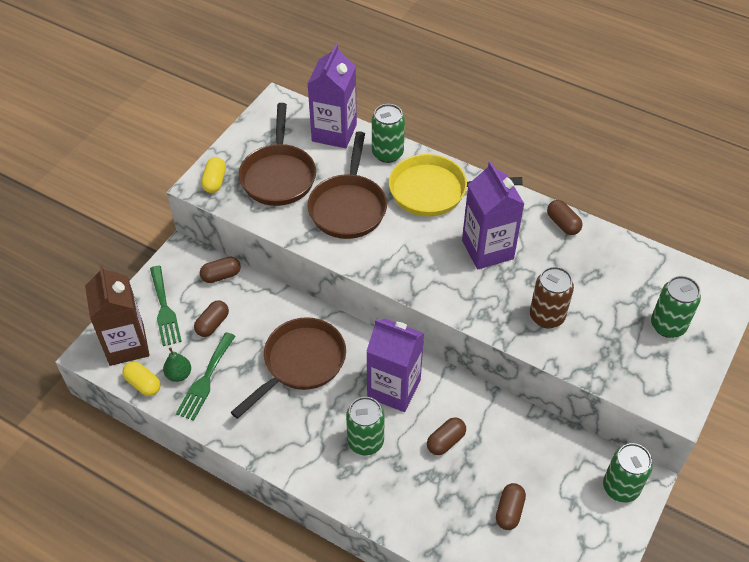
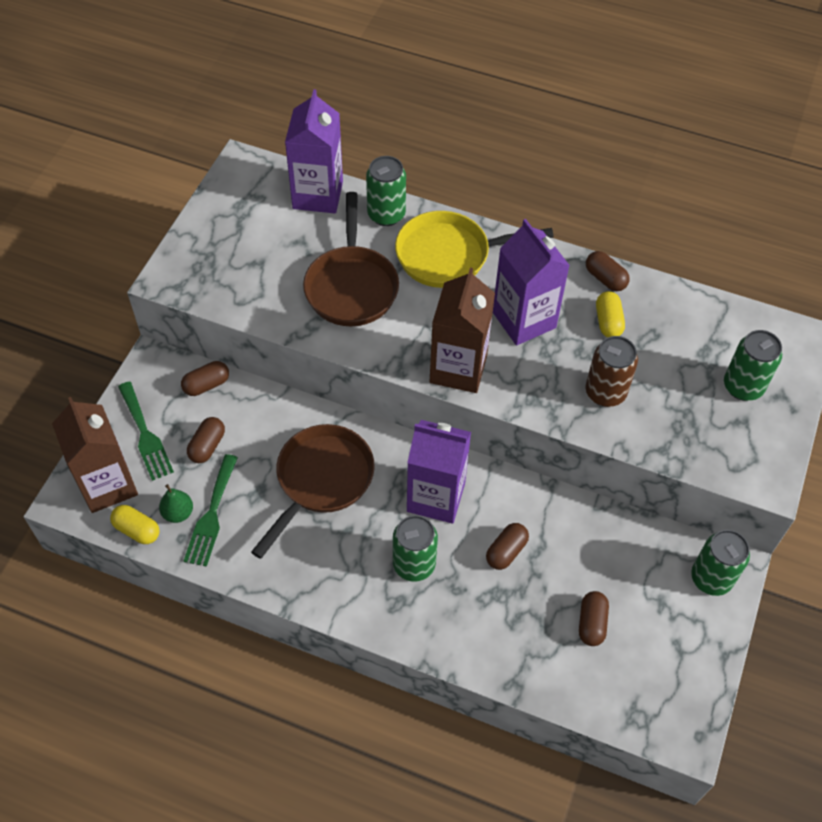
camera: 10 degrees left, 5 degrees up
(215, 181) = (184, 272): yellow capsule -> yellow capsule (608, 322)
(278, 175) = (260, 256): brown pan -> none
(425, 282) = (458, 368): none -> brown carton

